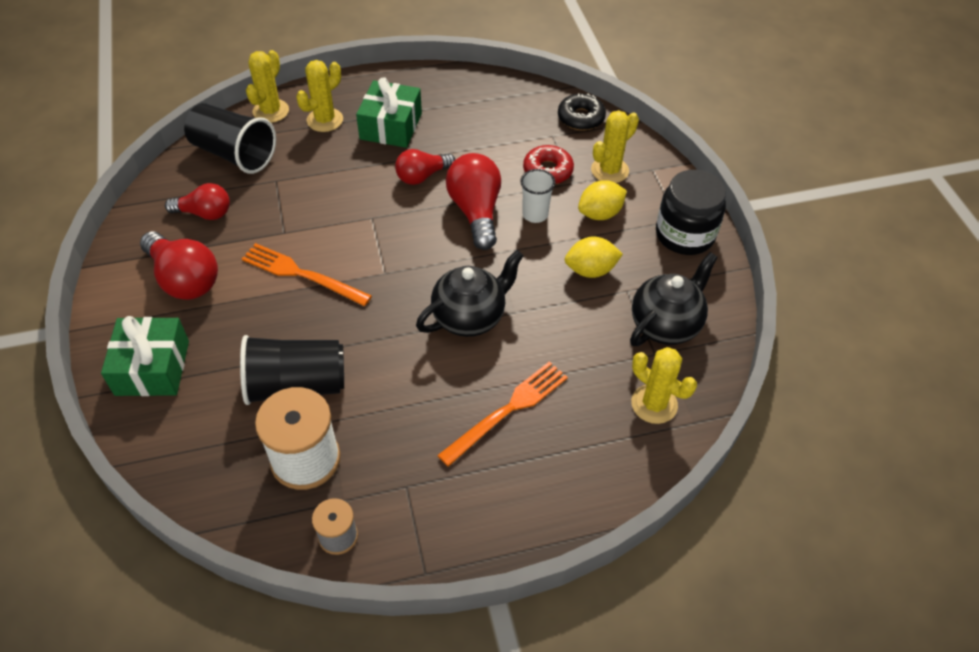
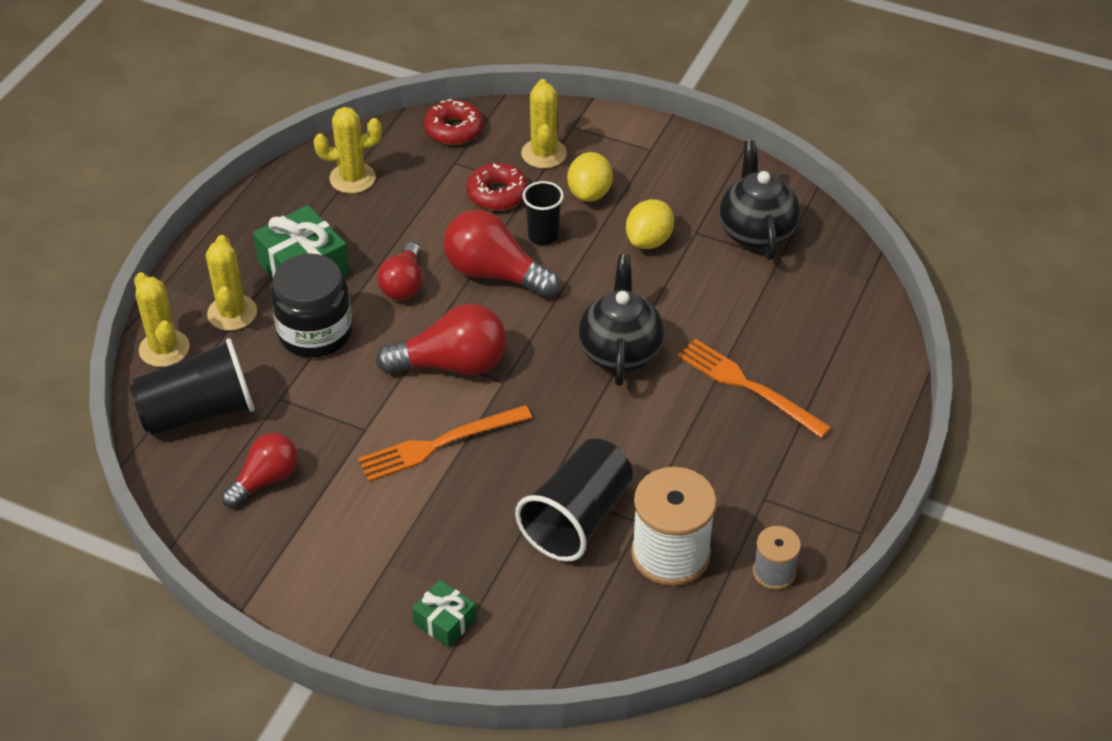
camera: 50 degrees left, 5 degrees down
(152, 368) = (445, 621): green gift -> green gift, size x0.56
(184, 279) = (346, 541): red light bulb -> red light bulb (452, 364)
(508, 410) = (748, 386): orange fork -> orange fork turned 45 degrees counterclockwise
(535, 214) = (543, 236): white cup -> black cup
(581, 118) = (453, 129): black donut -> red donut
(654, 404) = (829, 291): yellow cactus -> yellow cactus (352, 178)
(684, 235) = (672, 157): black jar -> black jar (315, 333)

